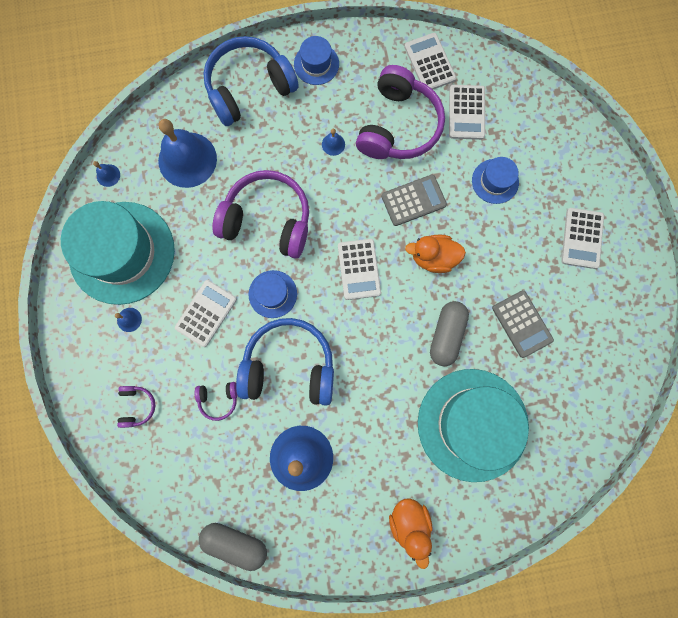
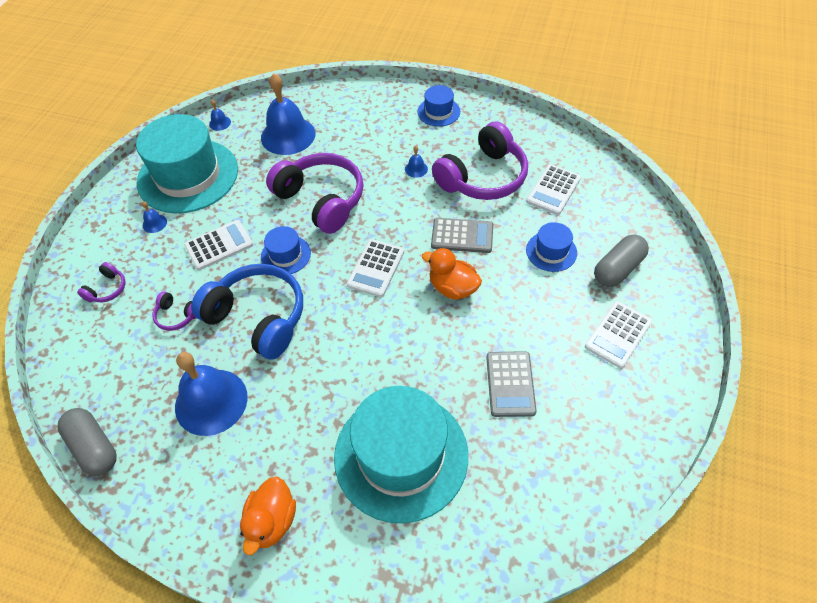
camera: 30 degrees right, 25 degrees down
(249, 88) = (372, 108): blue headphones -> none
(429, 63) = (539, 144): white calculator -> none
(446, 335) = (425, 359): grey capsule -> grey capsule (617, 269)

